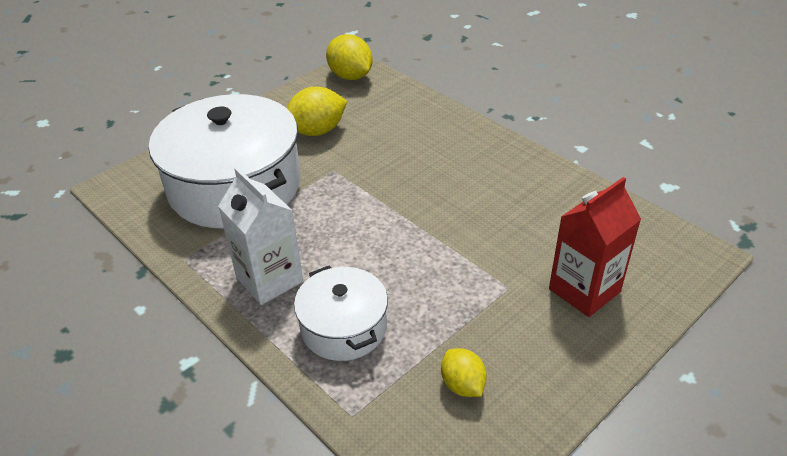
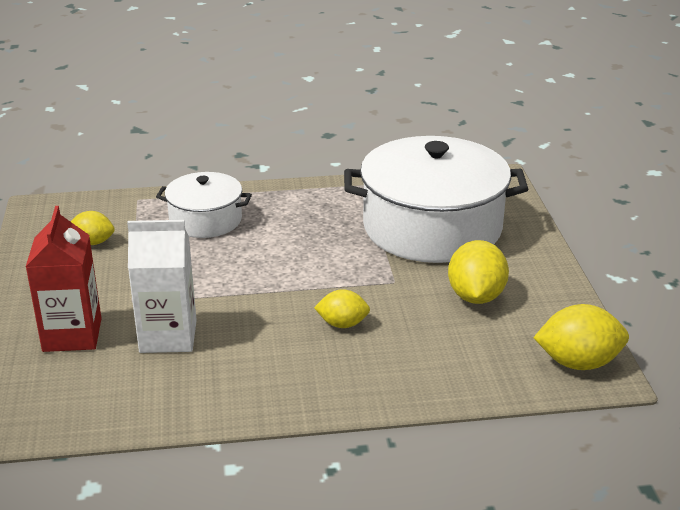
camera: 125 degrees right, 10 degrees down
(269, 279) = (293, 209): white carton -> white carton (168, 336)
(411, 169) = (342, 324): none -> yellow lemon

